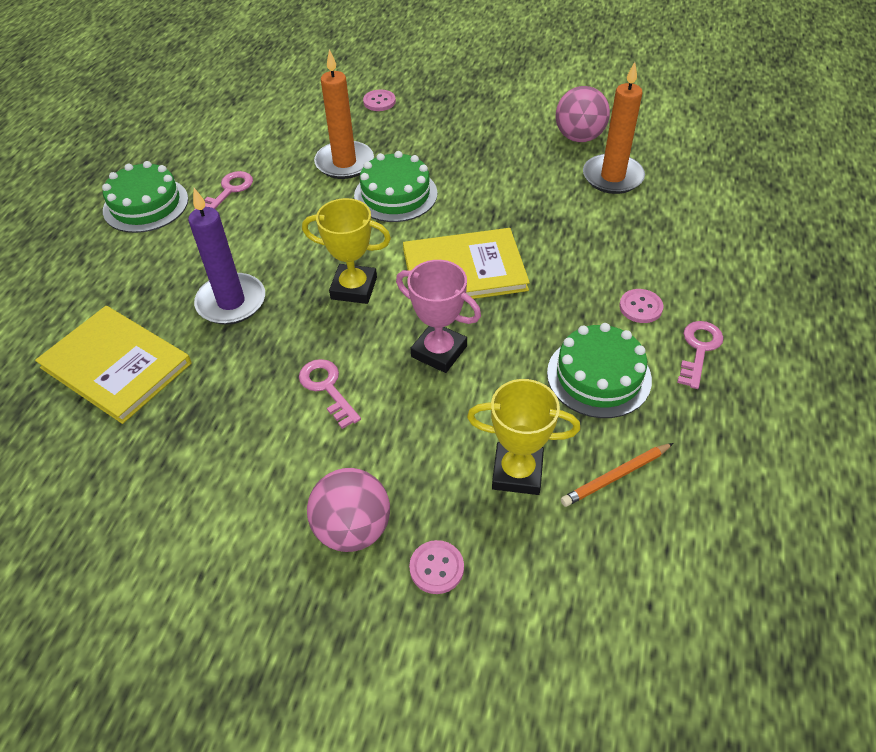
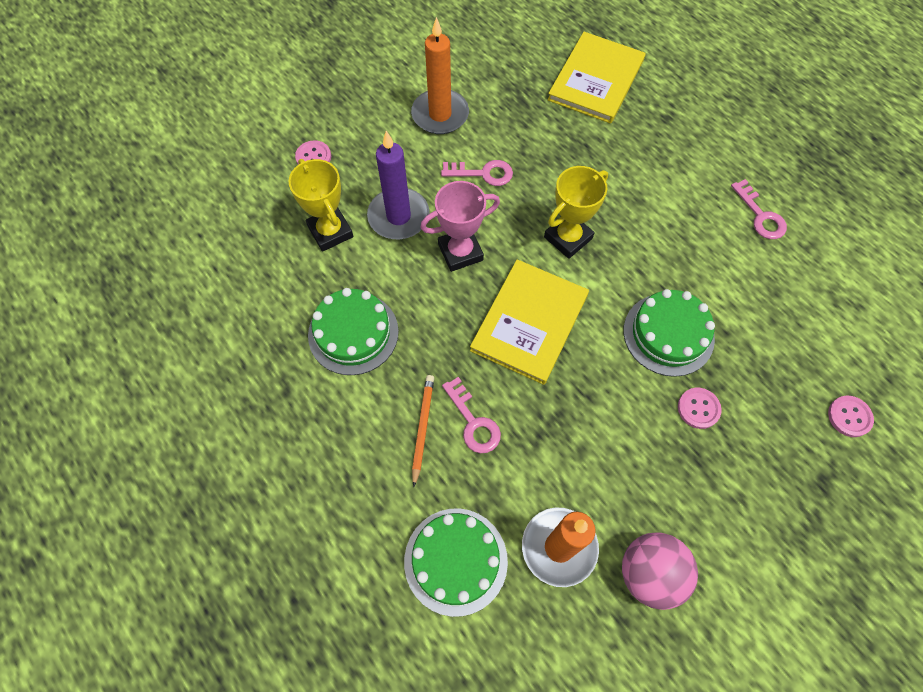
camera: 125 degrees right, 15 degrees up
(116, 365) = (596, 80): yellow book -> yellow book turned 45 degrees counterclockwise
(146, 205) = (778, 155): green cake -> green cake (455, 561)
(231, 302) = (611, 160): purple candle -> purple candle (398, 216)
(344, 163) = (748, 322): orange candle -> orange candle (440, 114)
(353, 528) = (371, 135): pink ball -> none
(517, 472) = (330, 231): yellow trophy -> yellow trophy turned 75 degrees counterclockwise
(615, 476) = (278, 280): orange pencil -> orange pencil (422, 428)
(640, 307) = (385, 418): pink button -> pink button (698, 408)
(699, 349) = (313, 422): pink key -> pink key (473, 422)

